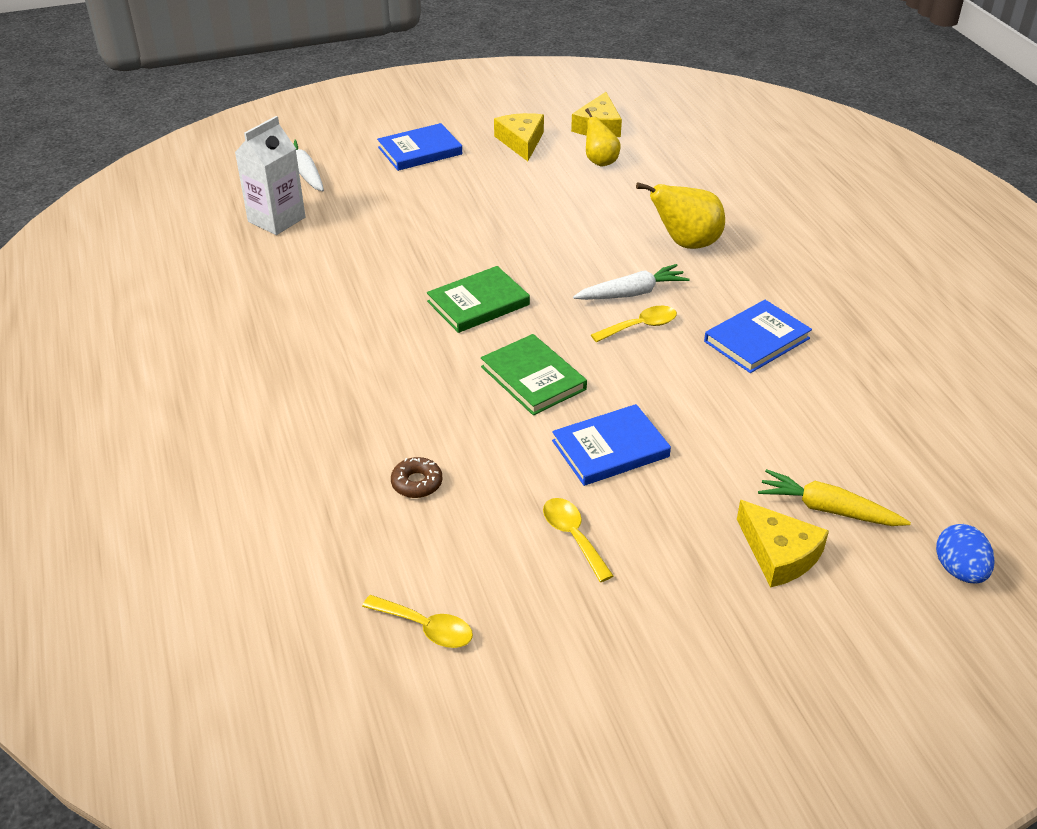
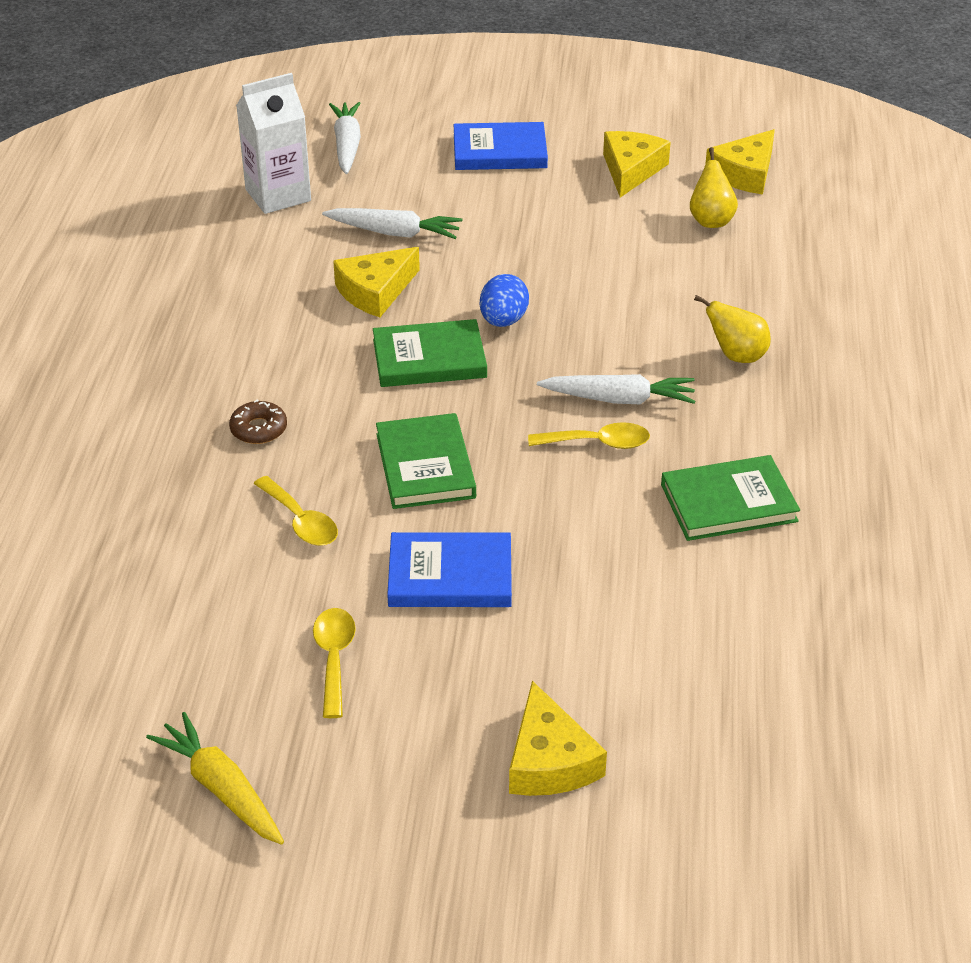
camera: 25 degrees right, 0 degrees up
(385, 224) = (394, 233): none -> white carrot
(402, 267) = (375, 291): none -> yellow cheese
(417, 483) = (213, 543): brown donut -> brown donut (259, 429)
(426, 628) = (112, 698): yellow spoon -> yellow spoon (301, 521)
(686, 243) = (736, 356): yellow pear -> yellow pear, size x0.65
(757, 340) = (728, 503): blue book -> green book
(828, 509) = (649, 732): yellow carrot -> yellow carrot (221, 789)
(959, 570) = (751, 859): blue egg -> blue egg (503, 321)

